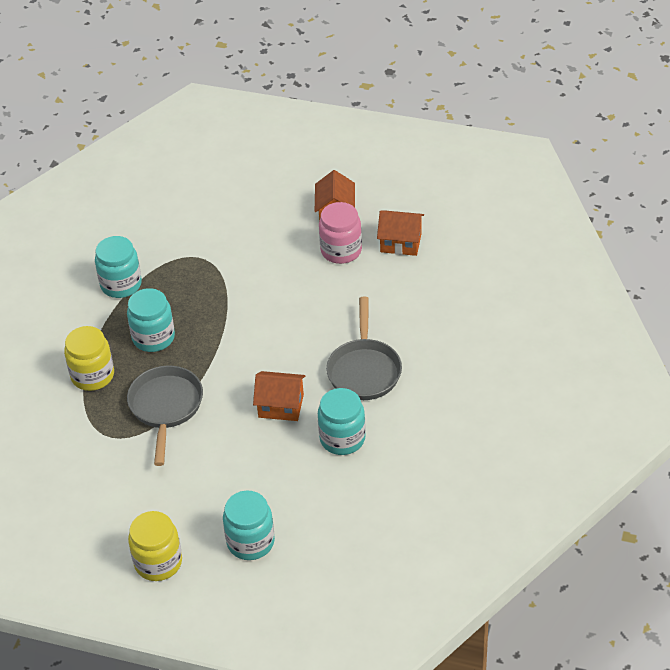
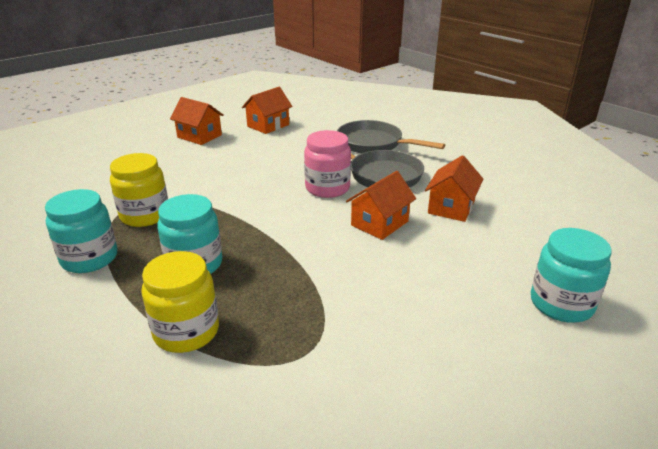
camera: 60 degrees left, 15 degrees down
(158, 562) = (563, 395): yellow jar -> yellow jar (145, 215)
(166, 407) = (305, 292): grey pan -> grey pan (373, 144)
(341, 250) = (240, 145): pink jar -> pink jar (327, 188)
(342, 438) = (451, 207): turquoise jar -> orange house

